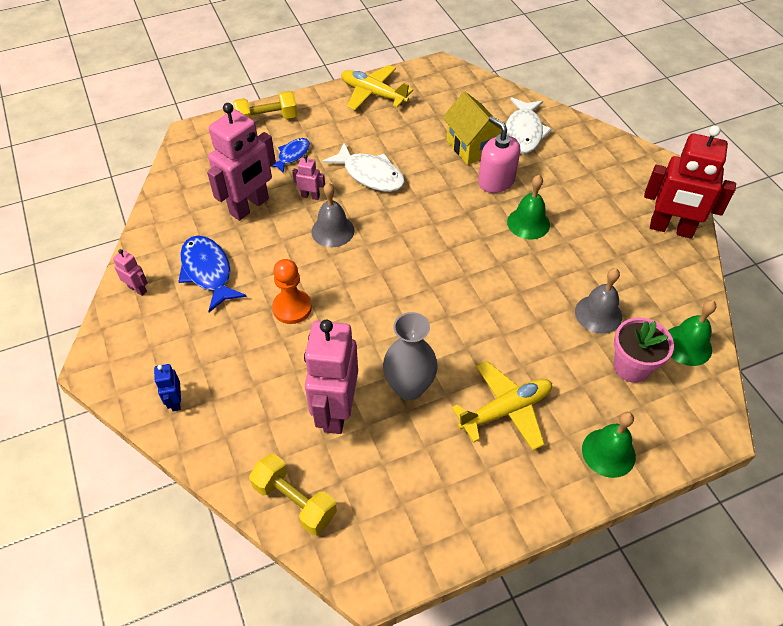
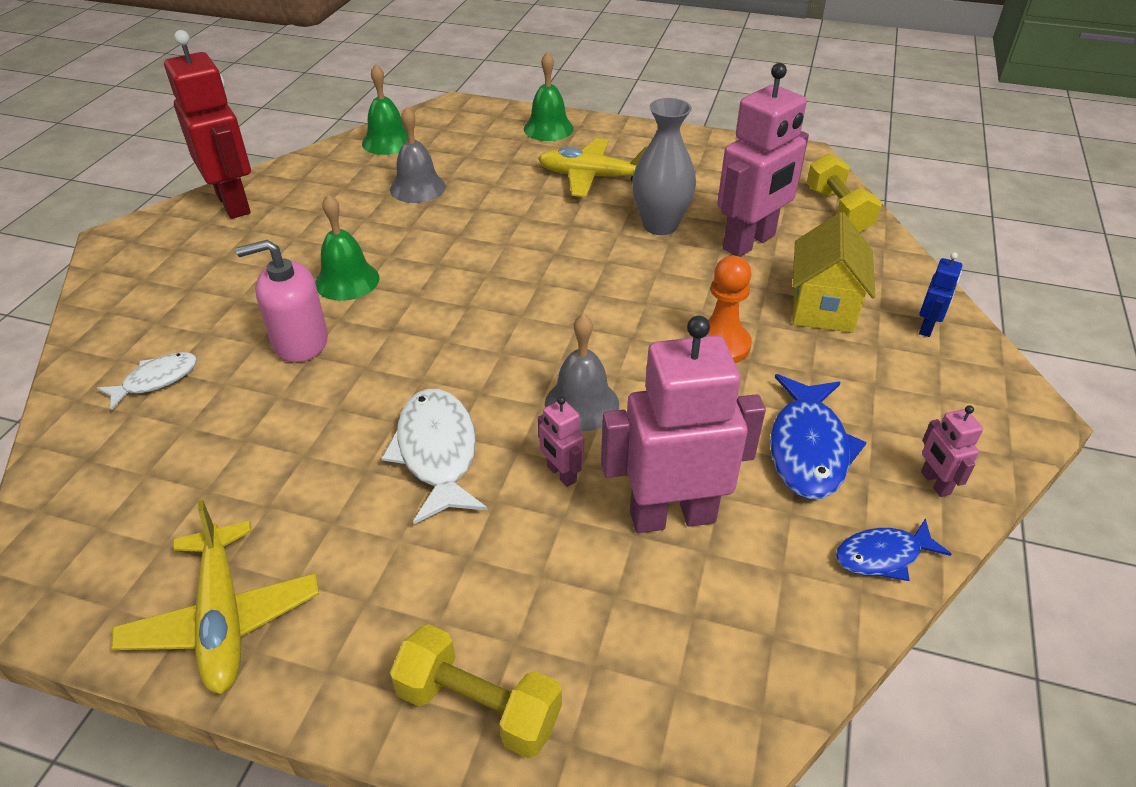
camera: 140 degrees left, 10 degrees down
(292, 155) = (515, 573): blue fish -> blue fish (883, 556)
(471, 147) = (250, 404): yellow house -> yellow house (823, 307)
(496, 181) = (300, 342): pink soap dispenser -> pink soap dispenser turned 75 degrees clockwise
(523, 132) = (156, 380): white fish -> white fish, size x0.60
(631, 367) = (452, 152): pink flower pot -> none

